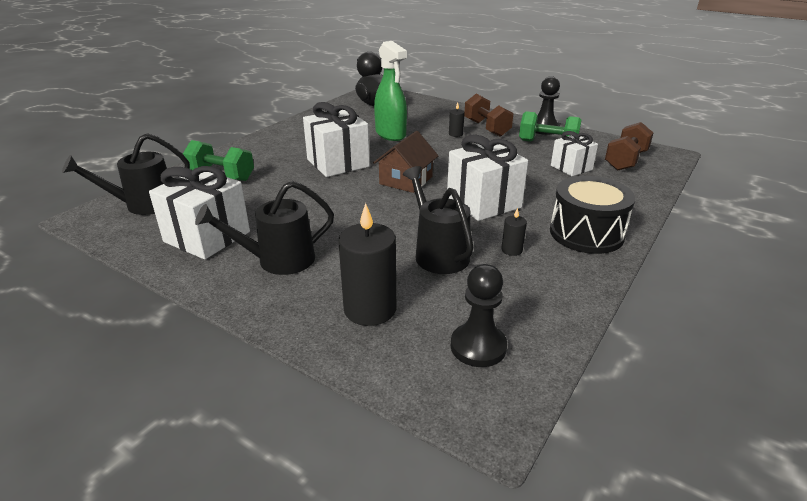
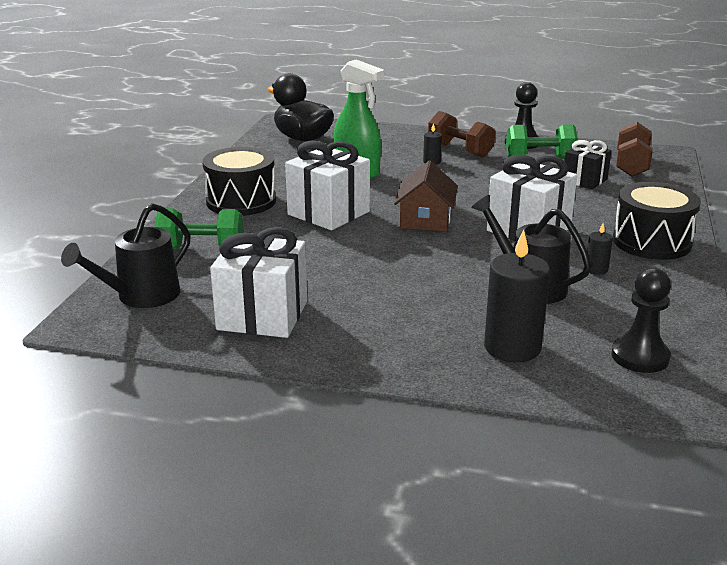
camera: 20 degrees left, 5 degrees down
(279, 260) = (371, 323): black watering can -> none
(286, 144) = (241, 201): none -> black drum
(571, 167) = (585, 180): white gift -> black gift

